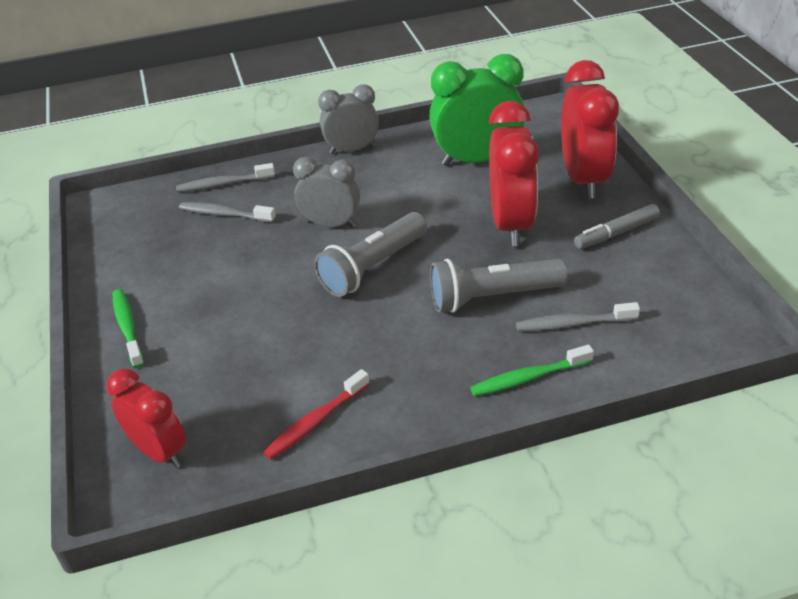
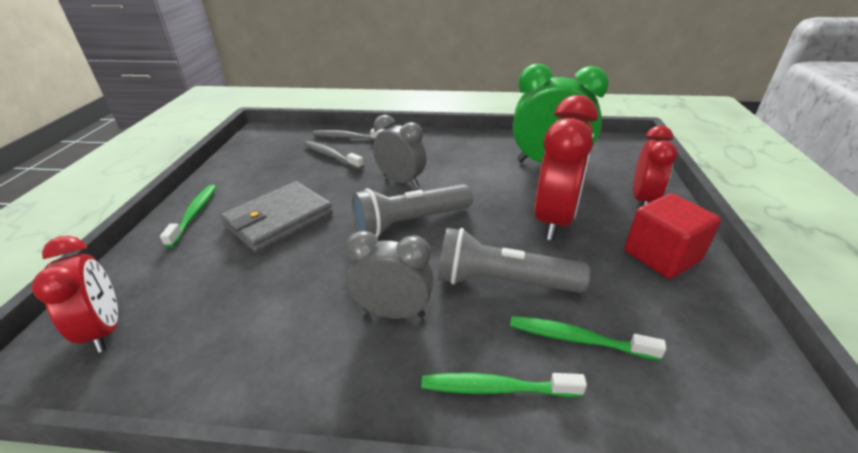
camera: 20 degrees right, 5 degrees down
(231, 305) = (279, 220): none -> grey wallet
(315, 422) = (251, 353): red toothbrush -> none
(352, 150) = (453, 136): grey clock -> grey clock (393, 312)
(573, 324) = (577, 339): grey toothbrush -> green toothbrush
(583, 179) = (642, 200): red clock -> red clock, size x0.65
(616, 233) = (661, 256): grey marker -> red cube

